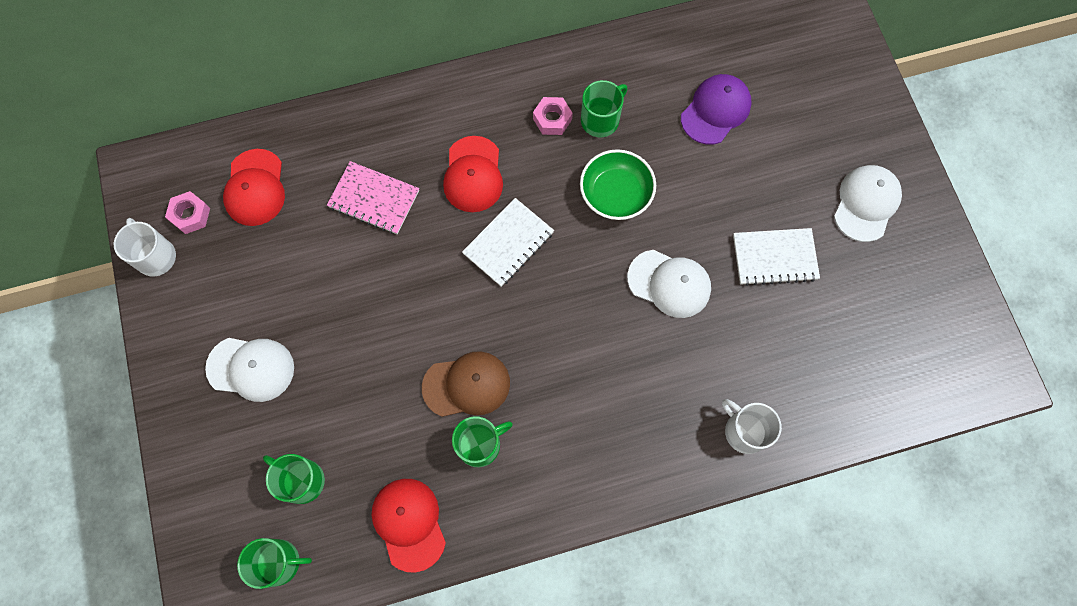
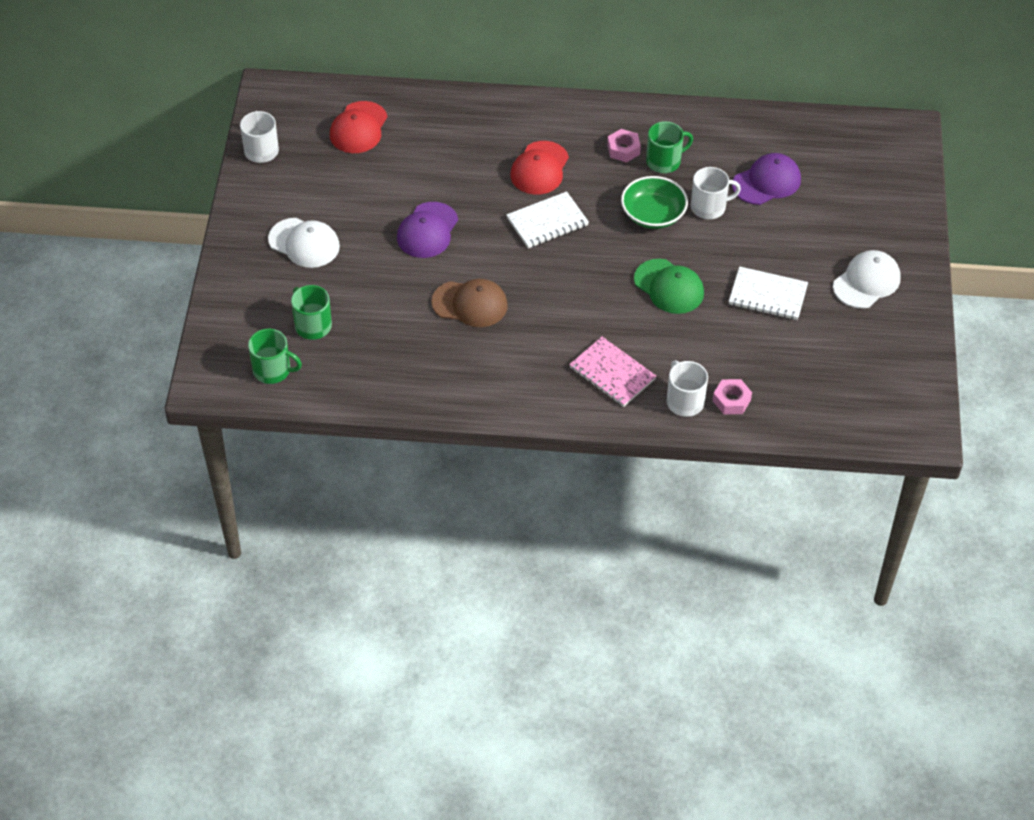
camera: 20 degrees right, 20 degrees down
(190, 215) = (299, 131): pink nut -> pink nut (731, 400)
(374, 199) = (451, 162): pink notebook -> pink notebook (612, 373)
(383, 301) = (427, 230): none -> purple cap
(409, 523) = (384, 377): red cap -> none
(480, 444) = (463, 345): green mug -> none
(669, 283) = (669, 287): white cap -> green cap
(670, 163) = (709, 207): none -> white mug

